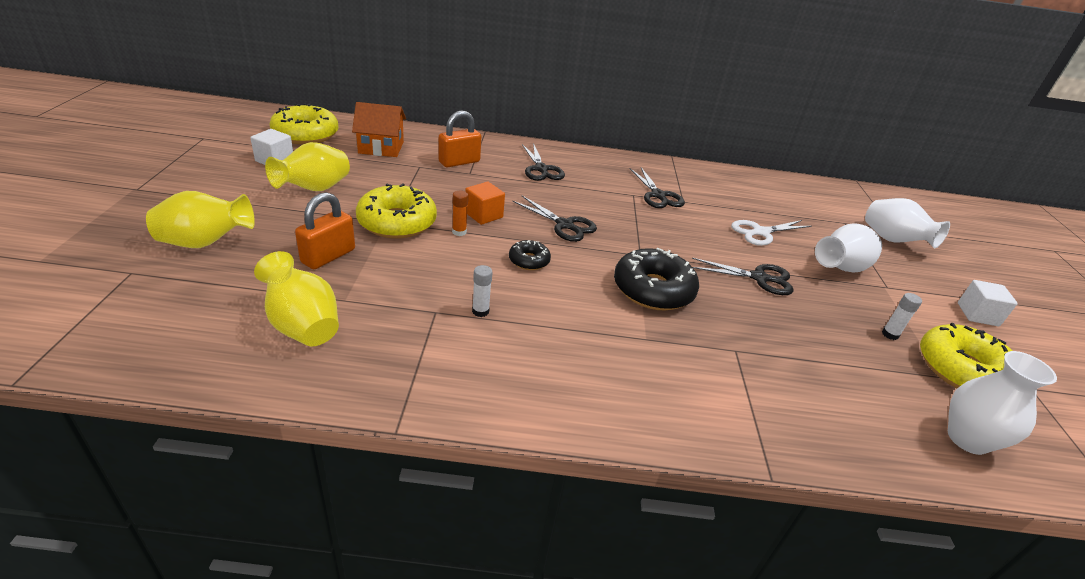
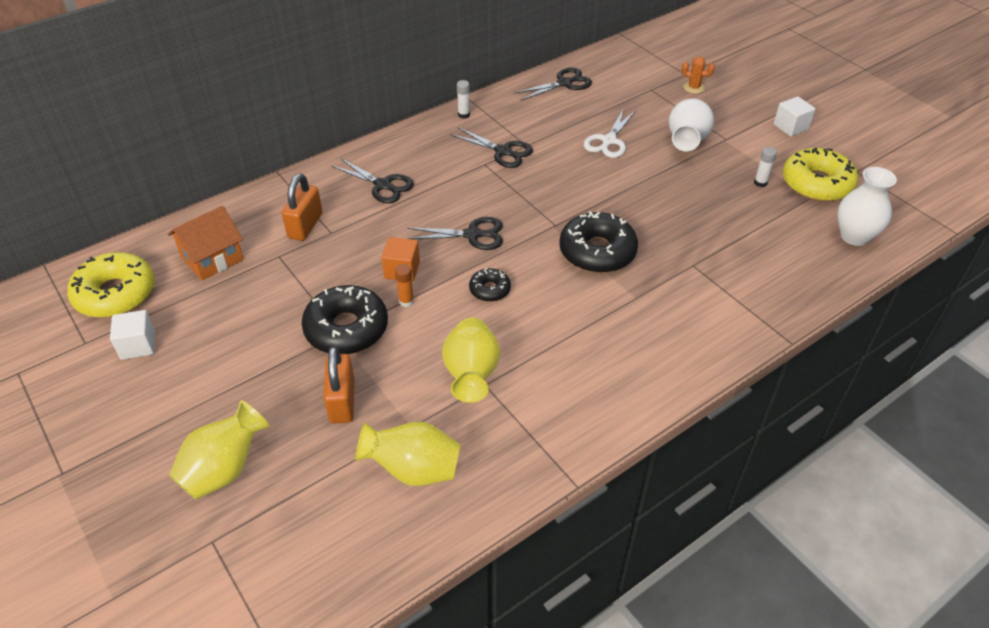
camera: 35 degrees left, 10 degrees up
(314, 189) = (226, 348): yellow vase -> yellow vase (471, 374)
(397, 222) = (346, 329): yellow donut -> black donut
(480, 311) = (513, 360): white glue stick -> white glue stick (464, 115)
(759, 278) = (648, 189): black scissors -> black scissors (564, 83)
(892, 240) = (694, 87): white vase -> orange cactus

